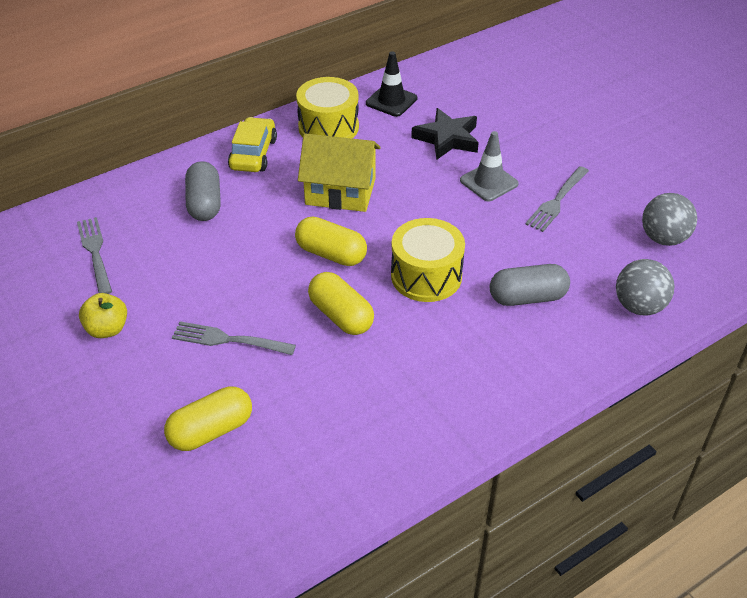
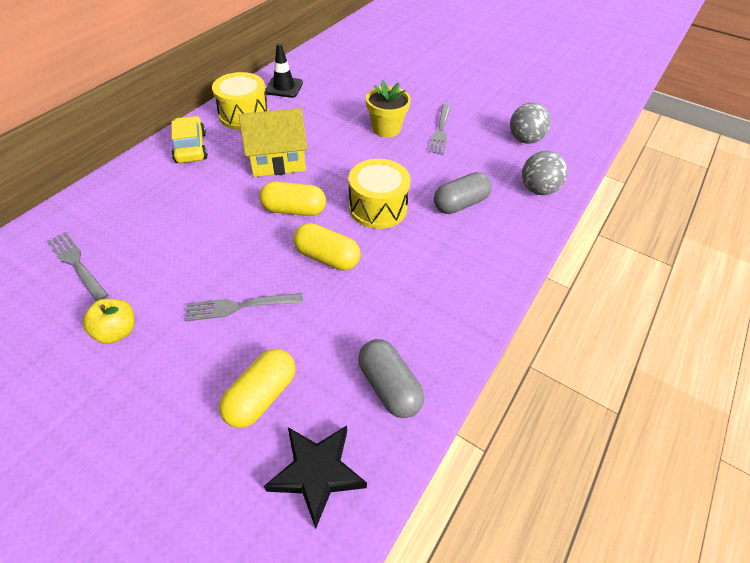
camera: 25 degrees left, 5 degrees up
(204, 203) = (165, 196): grey capsule -> grey capsule (389, 386)
(447, 138) = (339, 105): black star -> black star (317, 473)
(489, 182) = (386, 129): grey traffic cone -> yellow flower pot

